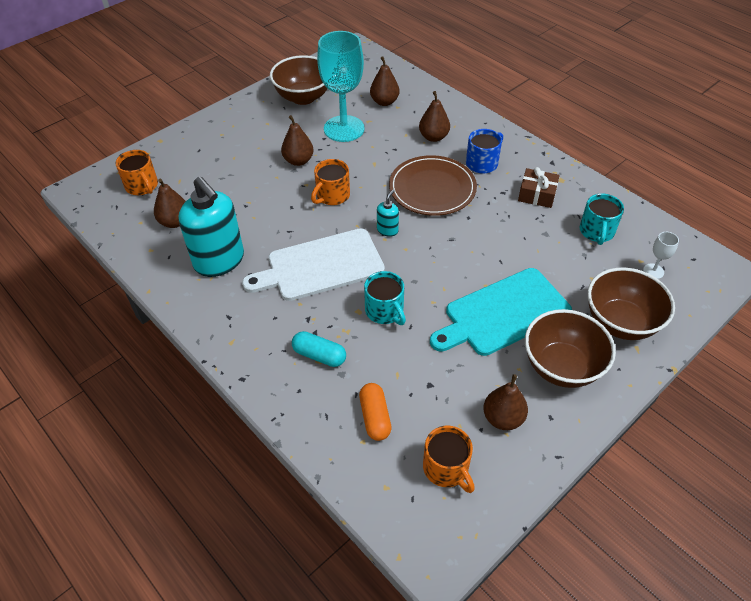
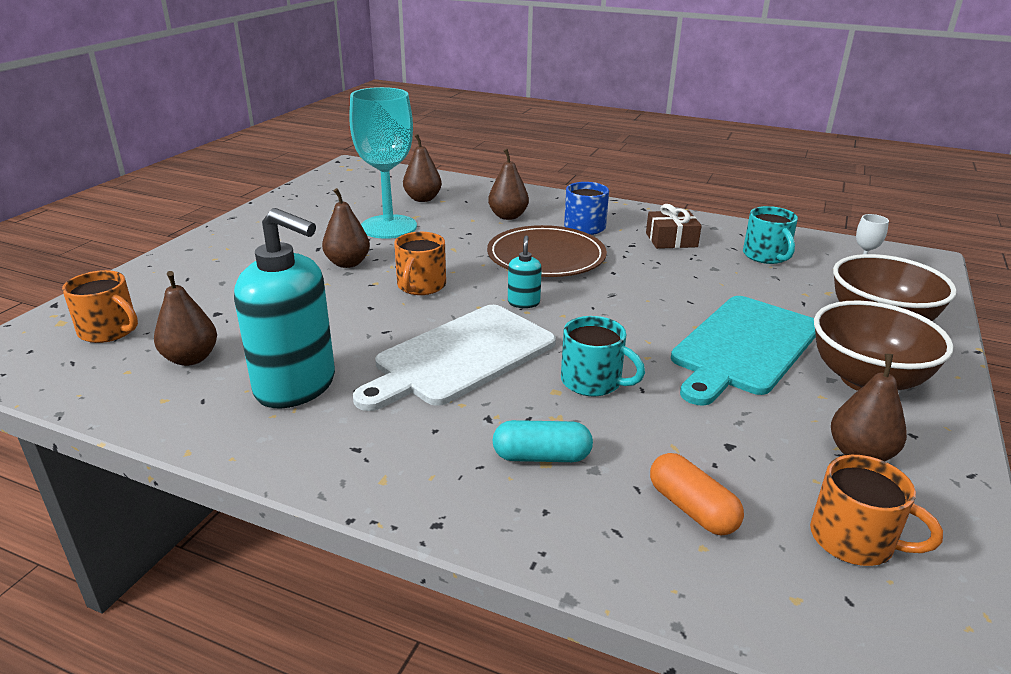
camera: 25 degrees left, 20 degrees down
(303, 97) = (313, 210): brown bowl -> none

